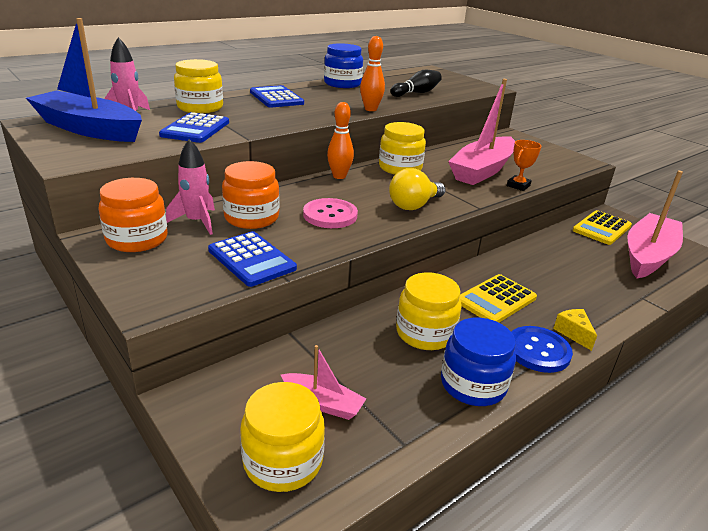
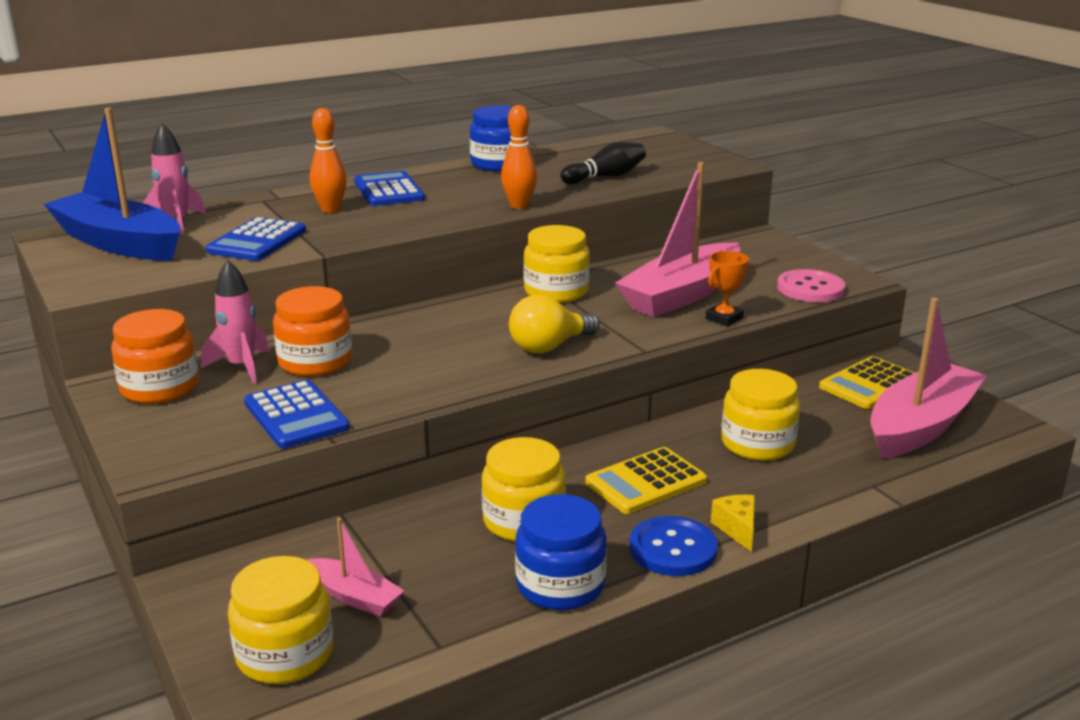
camera: 10 degrees right, 5 degrees down
(200, 107) = (275, 208): yellow jar -> yellow jar (757, 444)
(330, 215) = (423, 359): pink button -> pink button (810, 288)
(339, 176) = (460, 304): orange bowling pin -> orange bowling pin (330, 210)

